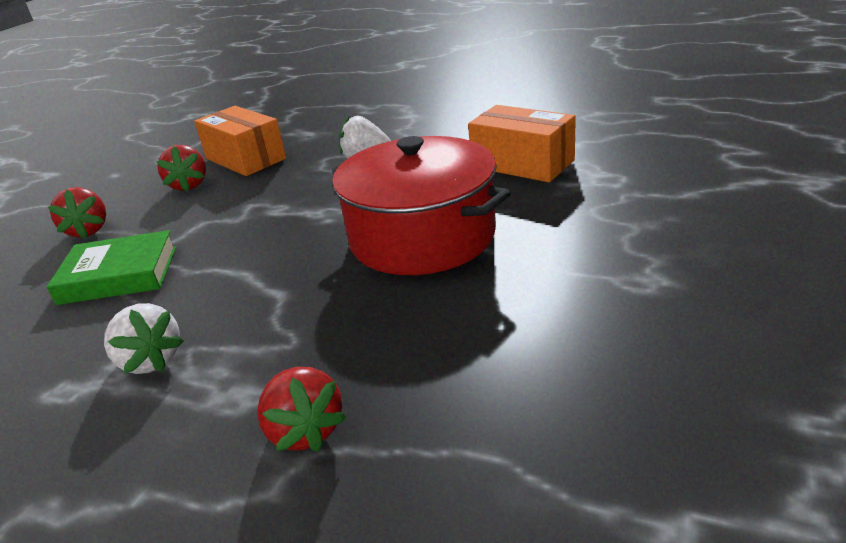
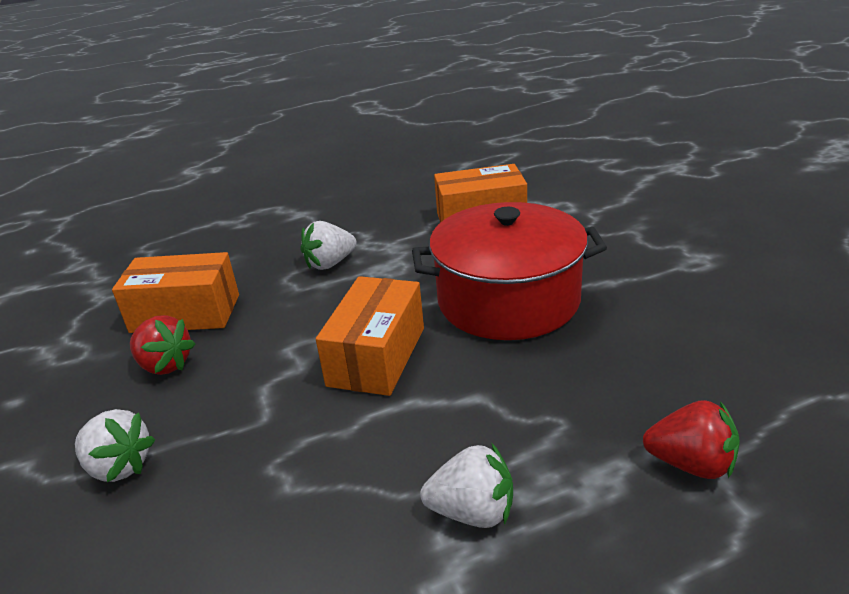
camera: 45 degrees left, 0 degrees up
(89, 230) = (119, 466): red strawberry -> white strawberry
(119, 275) = (269, 477): green book -> none
(280, 234) = (377, 356): none -> orange box

